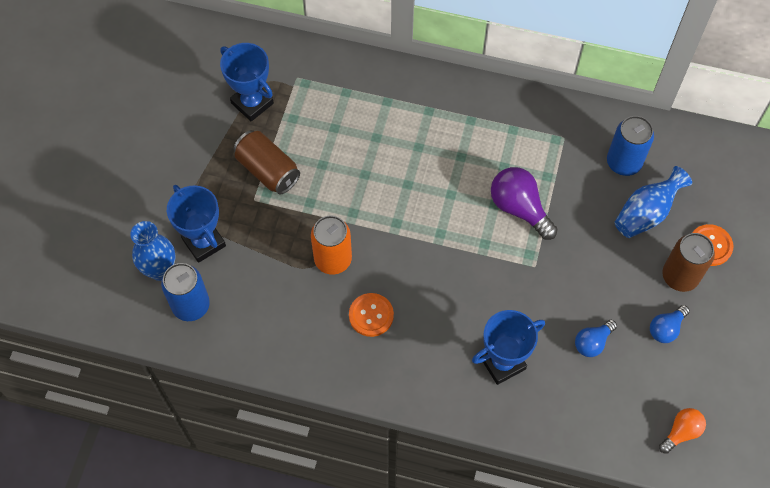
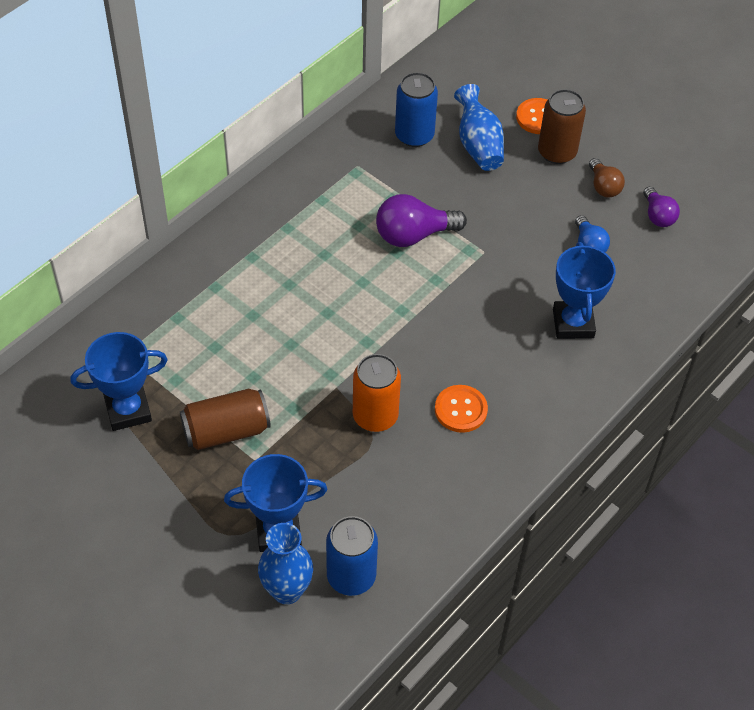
camera: 65 degrees left, 10 degrees down
(662, 385) = (658, 216): none -> purple light bulb
(666, 328) = (603, 186): blue light bulb -> brown light bulb
(681, 432) = (710, 224): orange light bulb -> none

